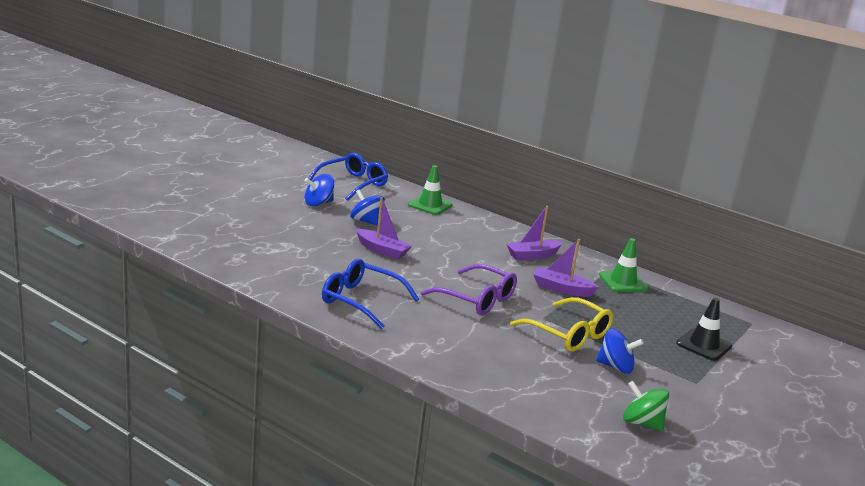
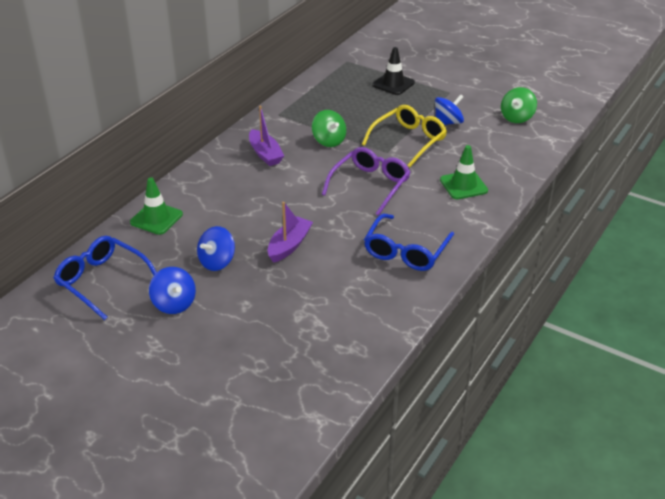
camera: 90 degrees left, 15 degrees up
(561, 289) = (329, 141): purple boat -> green spinning top
(615, 367) = (448, 123): blue spinning top -> blue spinning top turned 45 degrees clockwise
(623, 282) = (301, 110): green traffic cone -> green traffic cone (463, 185)

